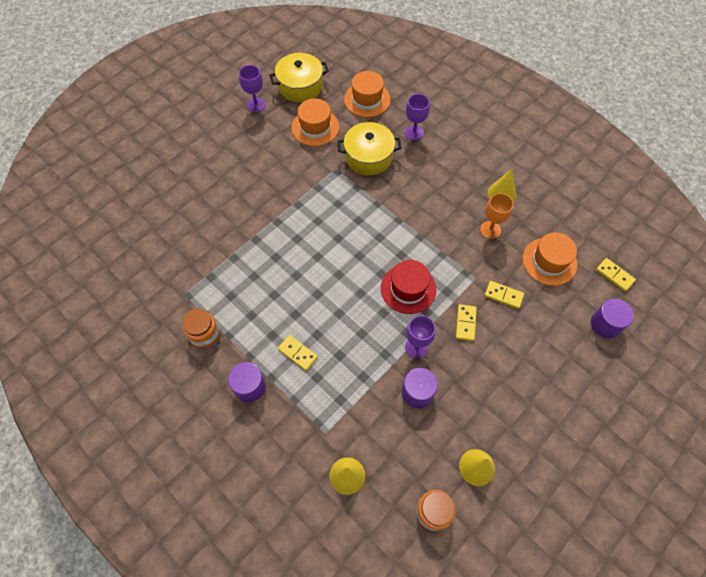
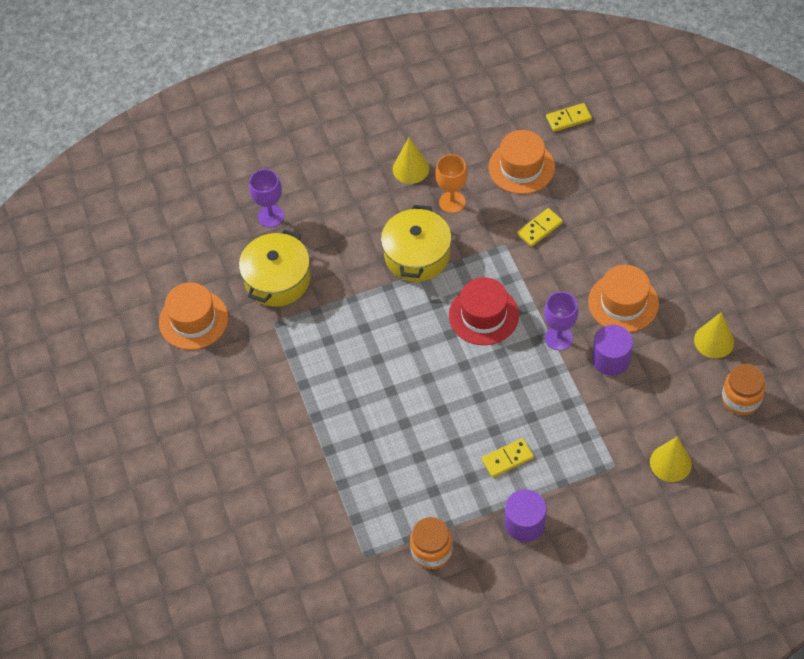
camera: 60 degrees left, 5 degrees down
(256, 105) = (110, 375): purple goblet -> none
(300, 86) = (112, 311): yellow pot -> yellow pot (417, 255)
(367, 99) = (185, 244): orange hat -> orange hat (623, 302)
(465, 323) = (554, 279): yellow domino -> none
(605, 324) = (618, 156): purple cylinder -> none

